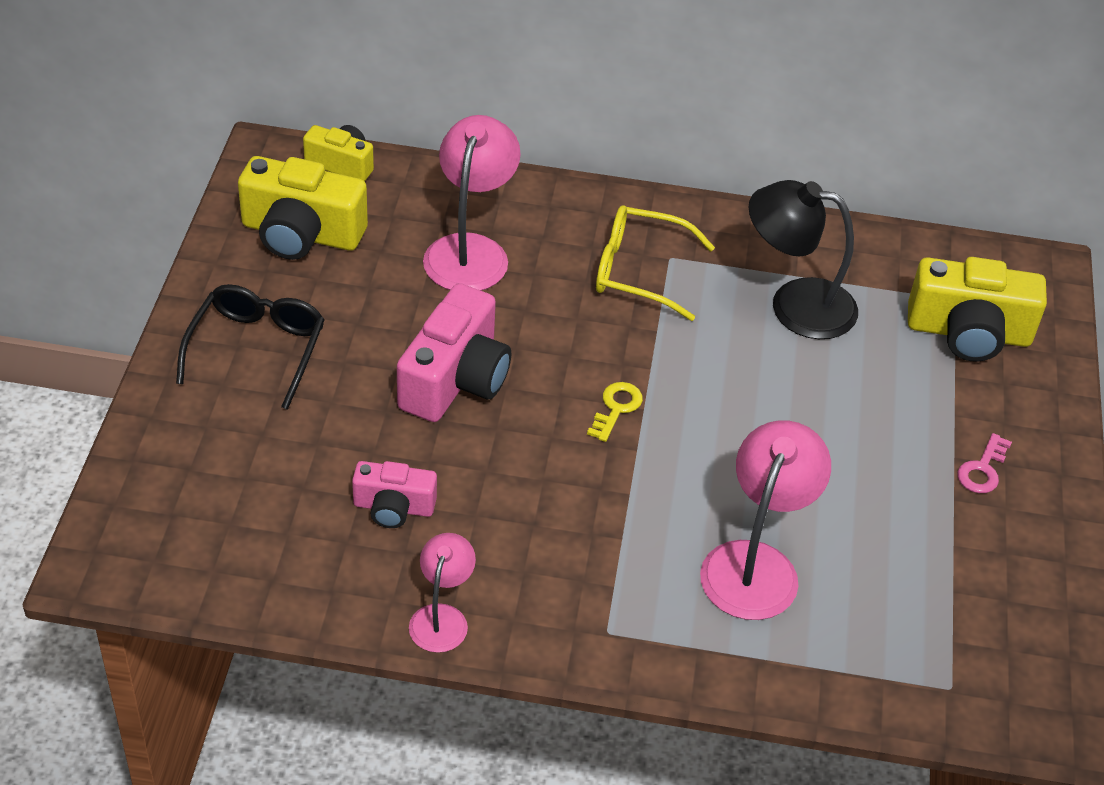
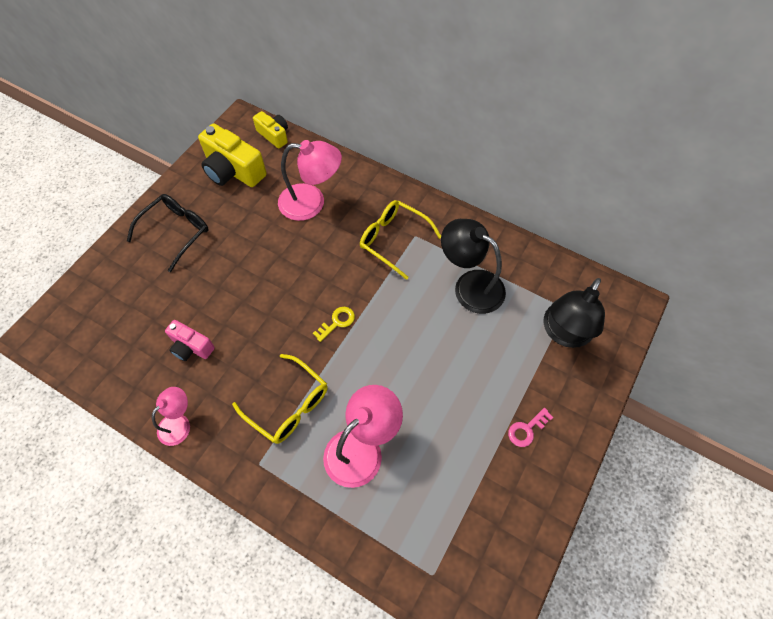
camera: 25 degrees right, 15 degrees up
(455, 379) = (263, 279): pink camera -> none
(470, 250) = (311, 203): pink lamp -> pink lamp turned 60 degrees clockwise
(607, 541) = (288, 405): none -> yellow glasses
(968, 332) = (564, 333): yellow camera -> black lamp

